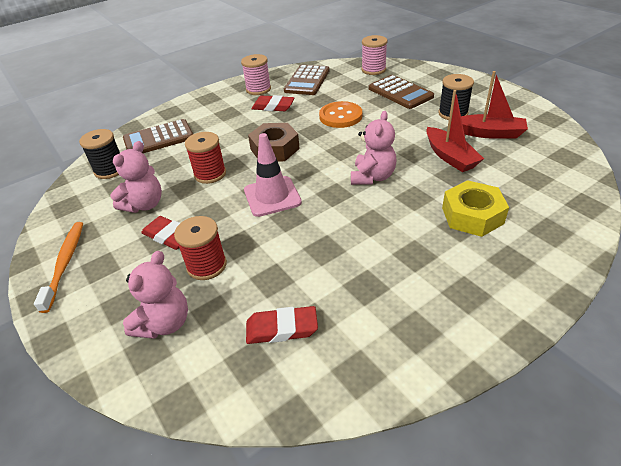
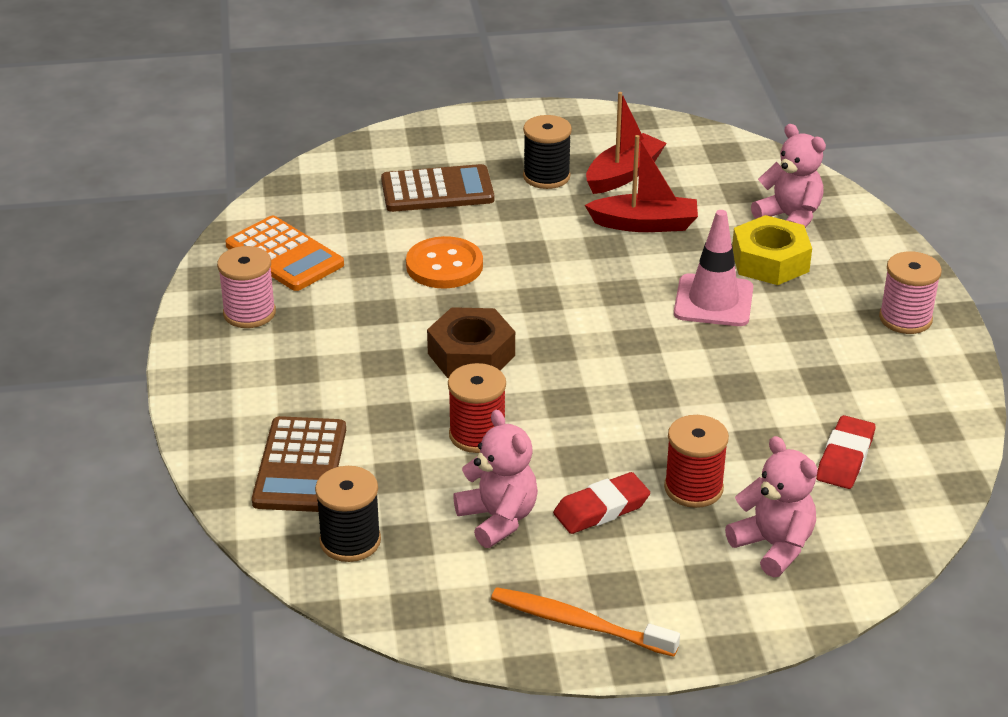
camera: 65 degrees left, 5 degrees down
(272, 196) = (593, 393): pink traffic cone -> pink traffic cone (713, 301)
(273, 106) = (334, 316): red eraser -> none
(307, 81) = (284, 255): brown calculator -> orange calculator
(372, 177) = (629, 298): pink teddy bear -> pink teddy bear (790, 218)
(373, 70) = (332, 182): pink spool -> pink spool (905, 318)

